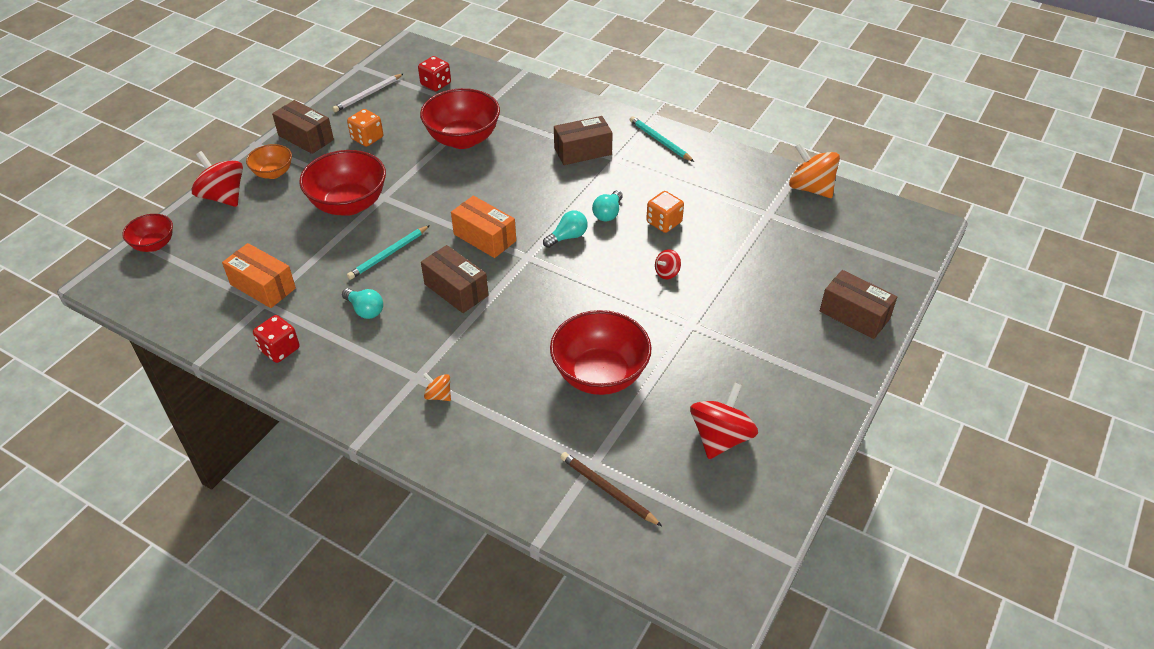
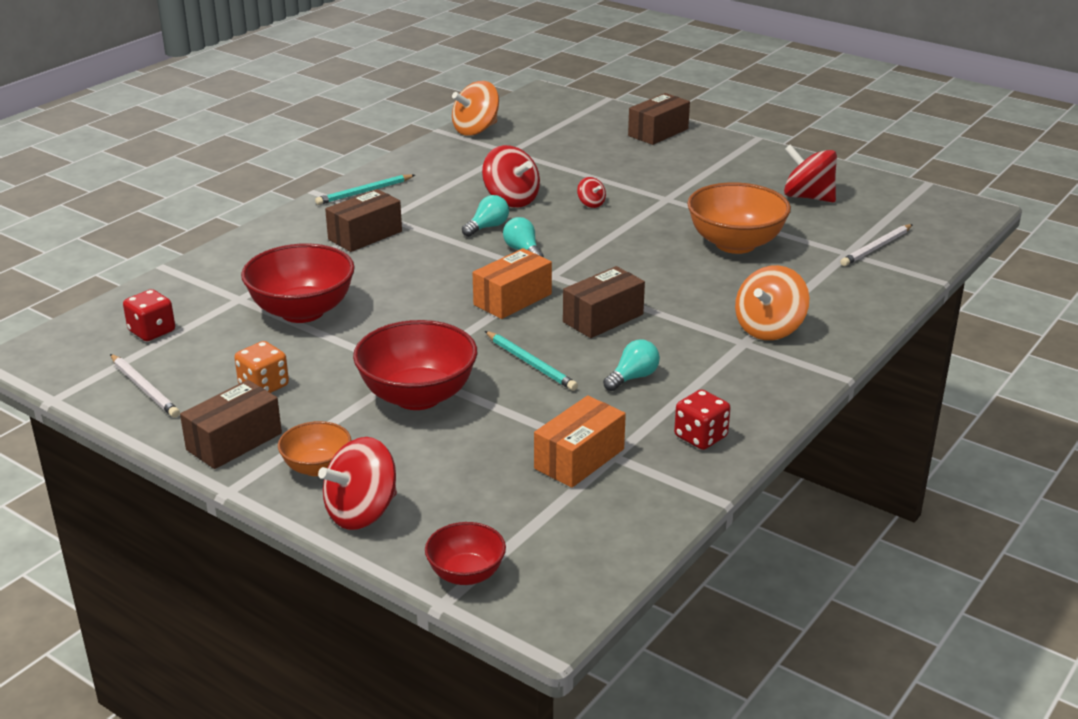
camera: 85 degrees left, 15 degrees down
(438, 395) = (769, 329): orange spinning top -> orange spinning top, size x2.03
(583, 151) = (365, 235): brown box -> brown box turned 60 degrees clockwise
(600, 375) = (735, 244): red bowl -> orange bowl
(608, 213) = (487, 227): turquoise light bulb -> turquoise light bulb turned 75 degrees counterclockwise
(608, 490) = (876, 248): brown pencil -> white pencil
(664, 222) = (511, 200): orange dice -> red spinning top

